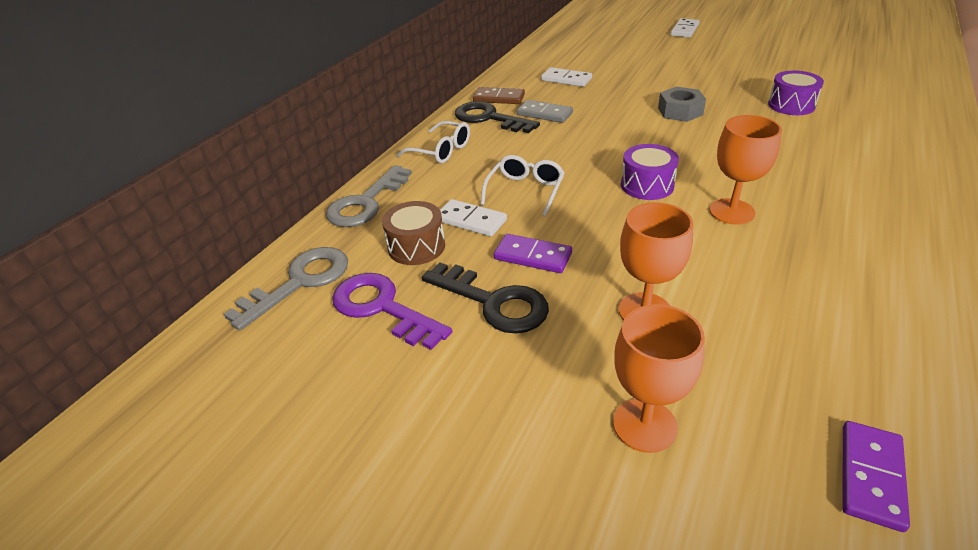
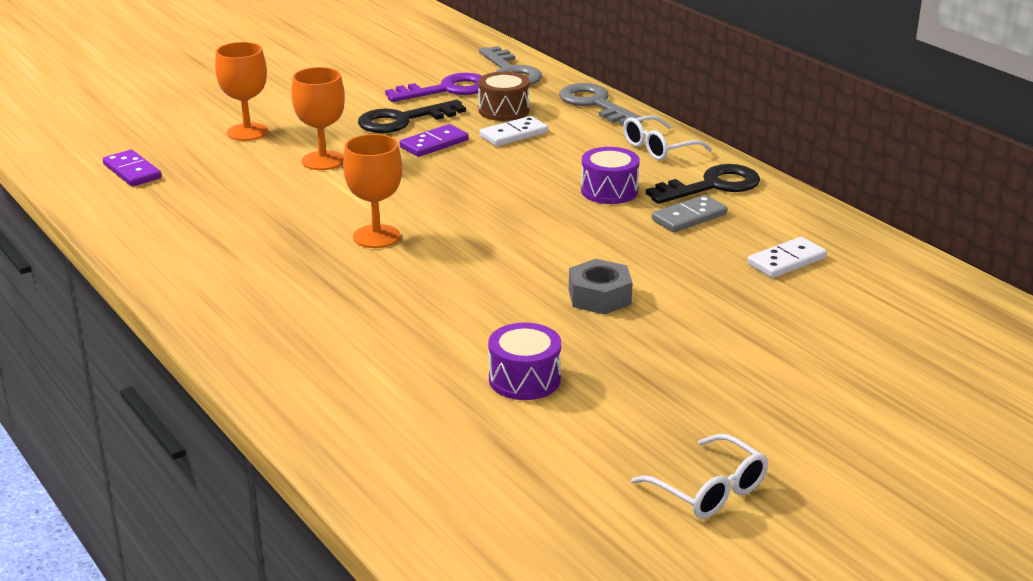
camera: 115 degrees right, 10 degrees down
(499, 98) = (767, 204): brown domino -> none
(525, 191) = (532, 165): white glasses -> white glasses (709, 490)
(647, 185) = (468, 217): purple drum -> purple drum (609, 191)
(684, 30) = (928, 444): white domino -> none

